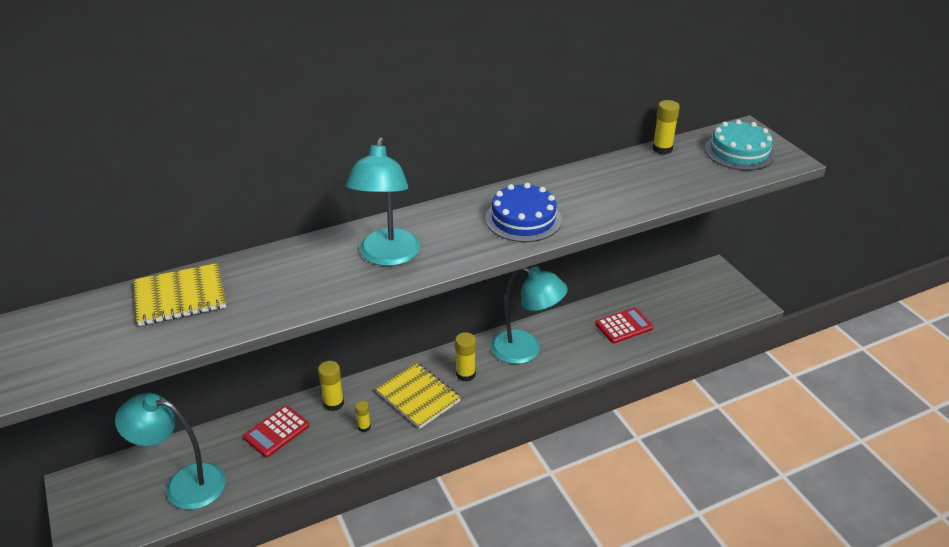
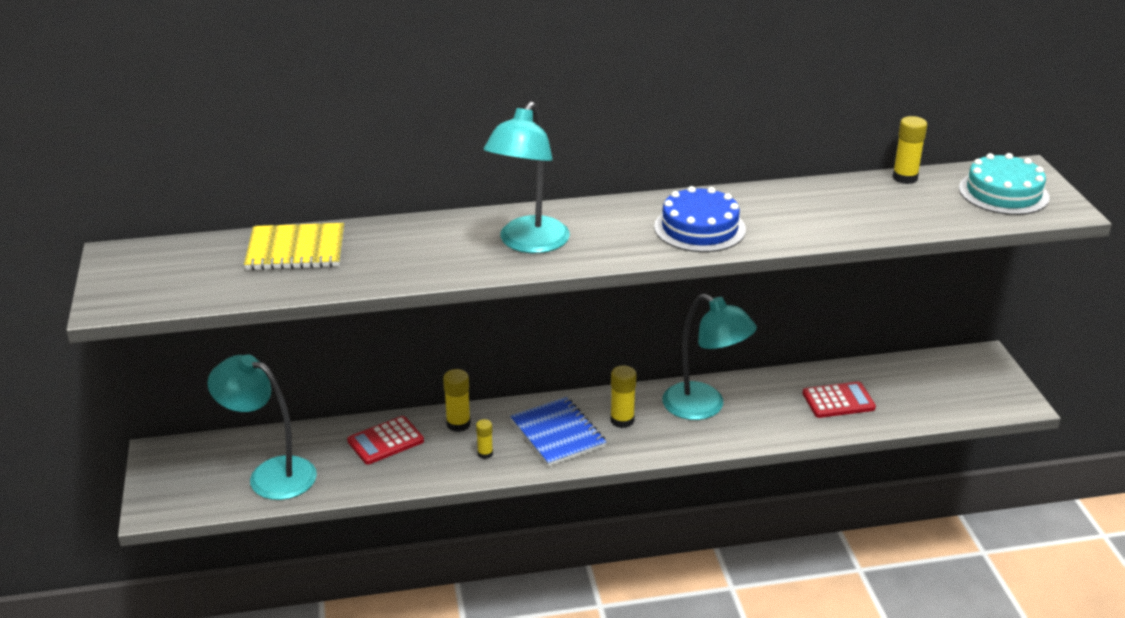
camera: 15 degrees right, 5 degrees down
(418, 397) = (557, 434): yellow notebook -> blue notebook

